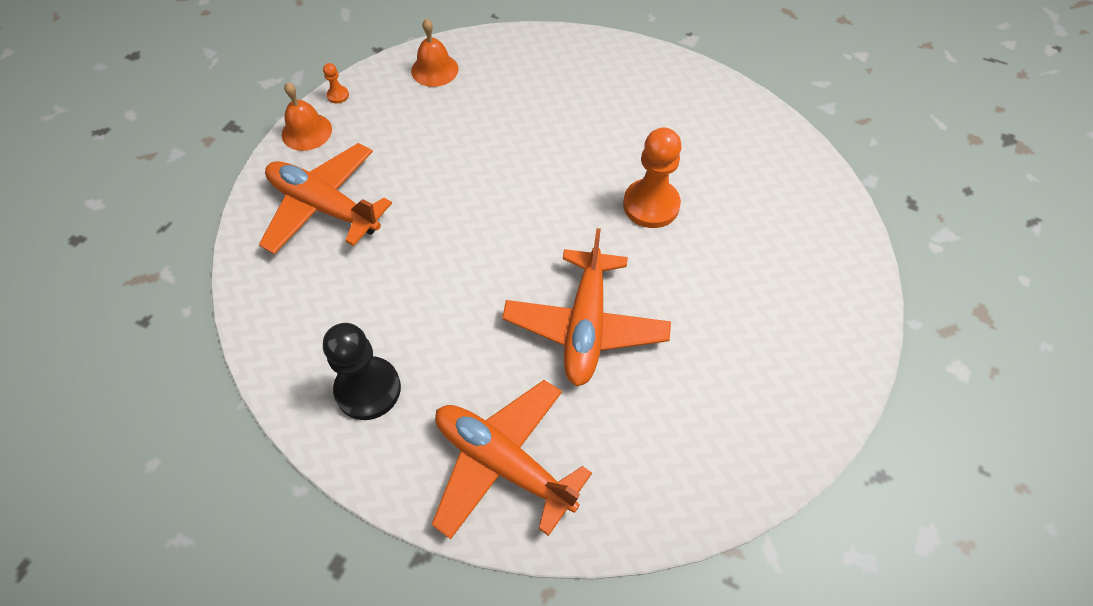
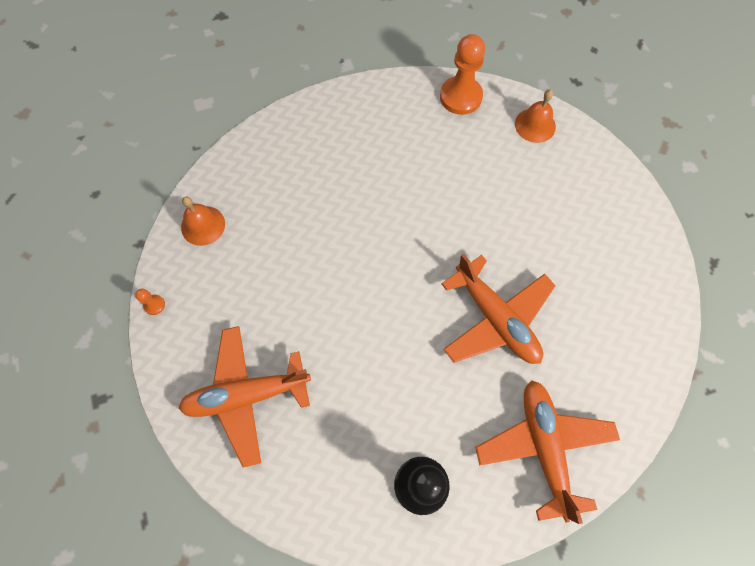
camera: 45 degrees left, 10 degrees up
(306, 131) = (165, 353): orange bell -> orange bell (535, 125)
(503, 463) = (544, 447): orange plane -> orange plane turned 90 degrees clockwise
(651, 205) = (448, 205): orange pawn -> orange pawn (460, 97)

